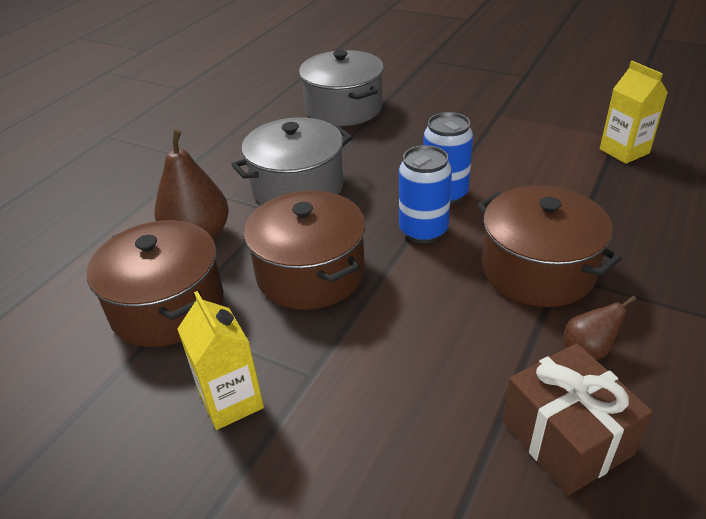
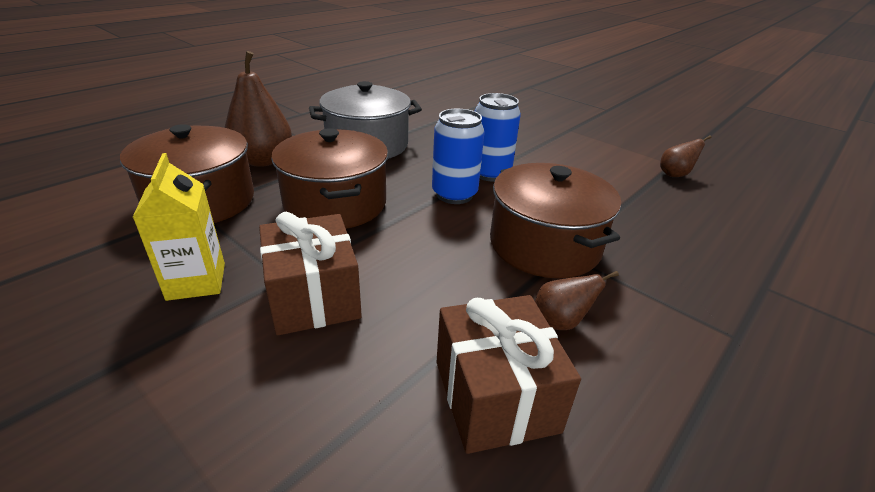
camera: 10 degrees right, 5 degrees down
(343, 108) = (440, 103): grey pot -> none
(354, 386) = (313, 296): none -> brown gift
(624, 151) = (675, 175): yellow carton -> brown pear

